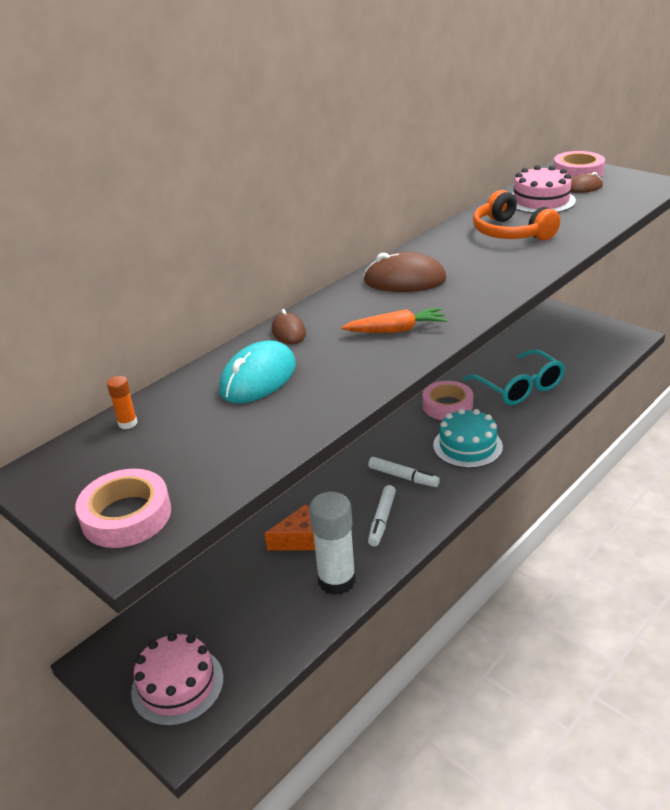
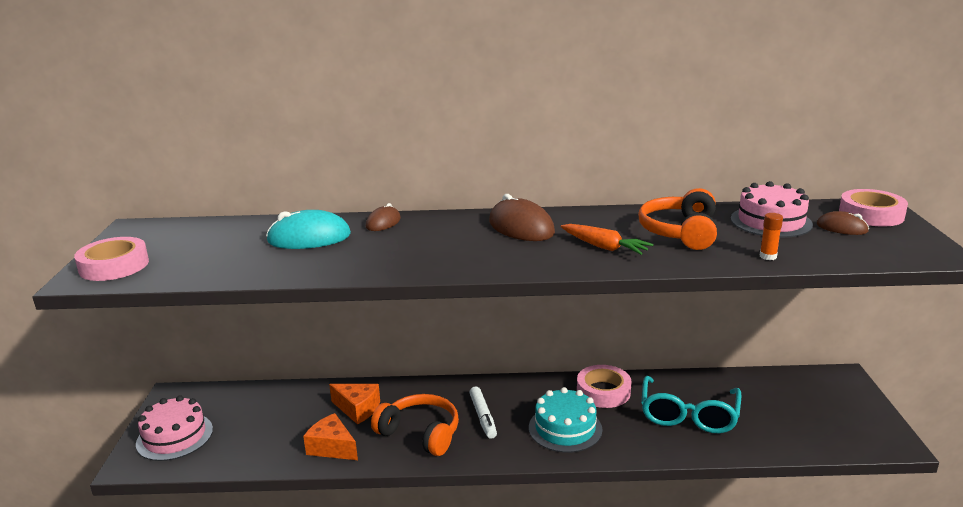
camera: 45 degrees right, 10 degrees down
(127, 423) = (212, 226): orange glue stick -> orange glue stick (768, 256)
(337, 580) = (332, 447): white glue stick -> orange cheese
(382, 520) = (420, 433): white marker -> orange headphones
(396, 330) = (438, 253): orange carrot -> orange carrot (604, 247)

